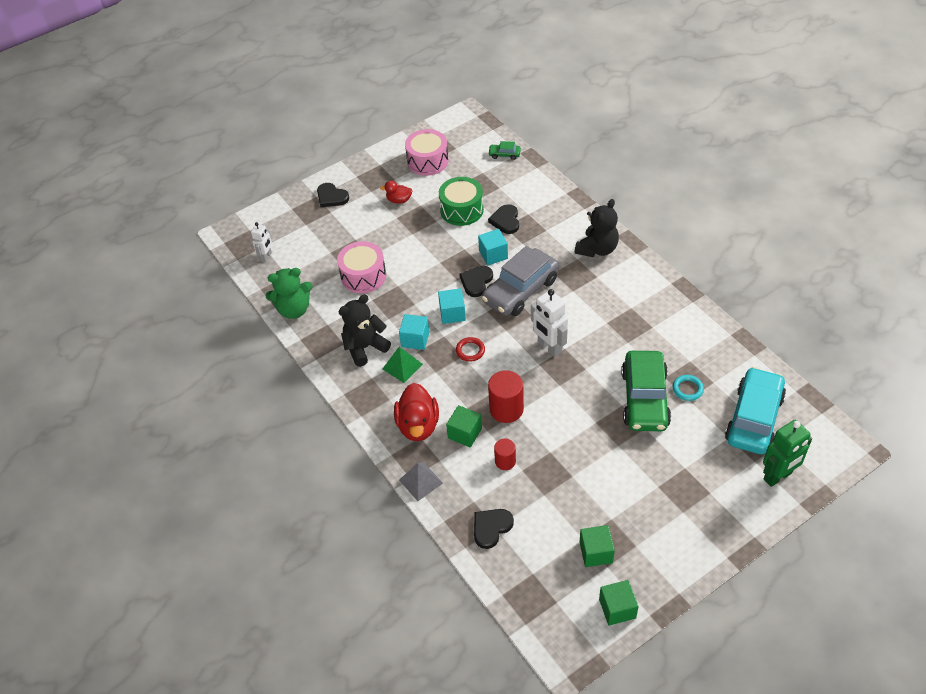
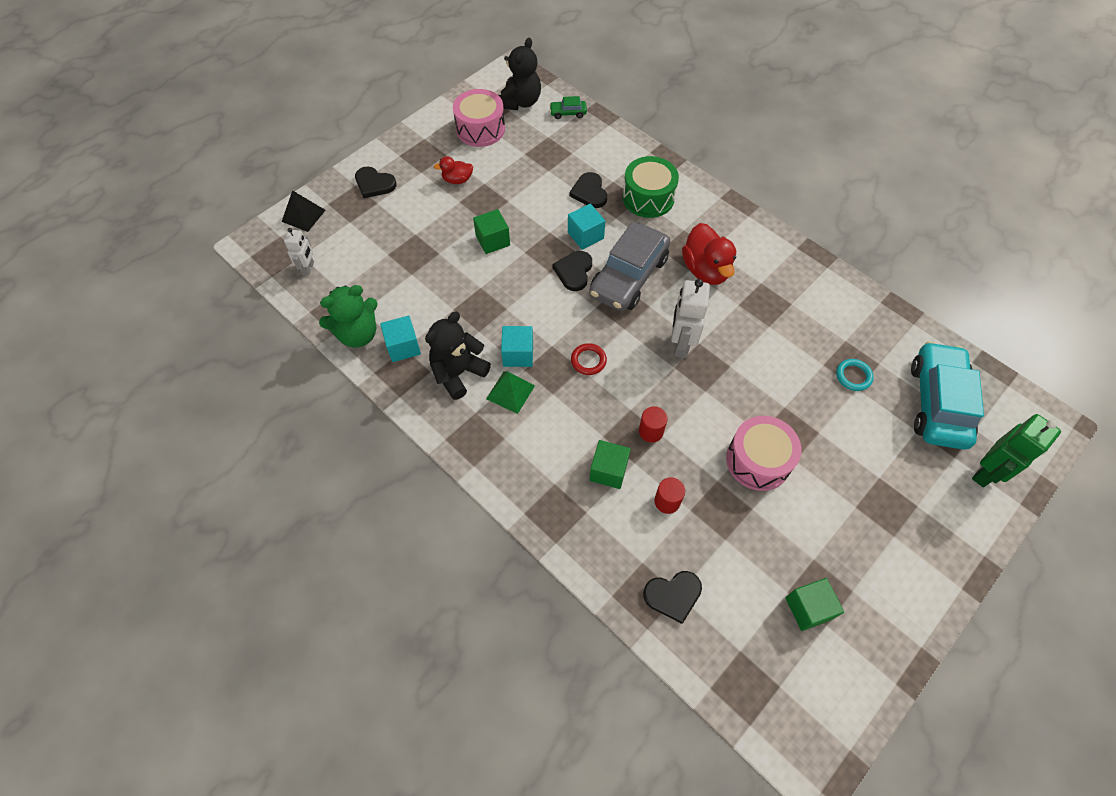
camera: 15 degrees left, 10 degrees up
(270, 216) = (303, 215): none -> black pyramid
(363, 276) = (435, 280): pink drum -> pink drum (758, 460)
(418, 425) = (548, 468): red duck -> red duck (706, 270)
(421, 481) = (570, 545): grey pyramid -> none
(452, 313) = (555, 315): turquoise cube -> turquoise cube (403, 346)
(462, 210) = (535, 184): green drum -> green drum (648, 198)
(491, 528) = (673, 595): black heart -> black heart turned 135 degrees counterclockwise
(506, 409) = (651, 431): red cylinder -> red cylinder, size x0.60
(549, 347) = (681, 344): white robot -> white robot turned 60 degrees clockwise
(597, 249) = (703, 216): black teddy bear -> black teddy bear (520, 102)
(617, 608) = (855, 682): green cube -> green cube (492, 240)
(644, 399) = (808, 395): green car -> none

